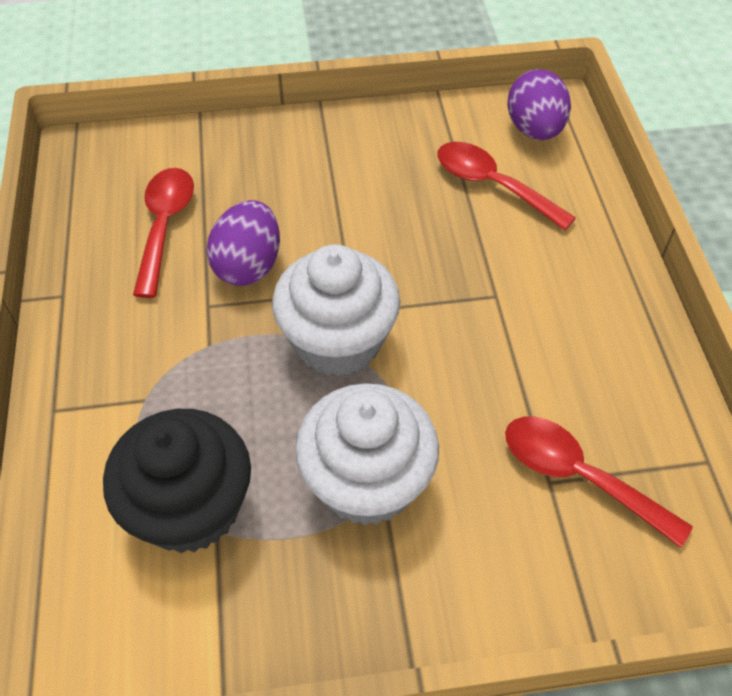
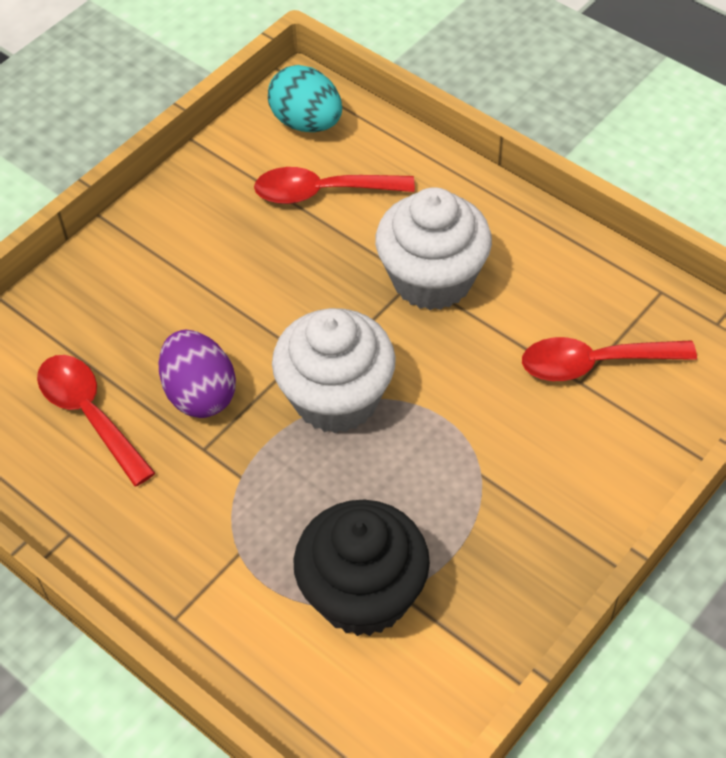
camera: 40 degrees left, 0 degrees up
(367, 481) = (464, 477): white cupcake -> white cupcake (432, 279)
(534, 130) = (307, 122): purple egg -> turquoise egg

